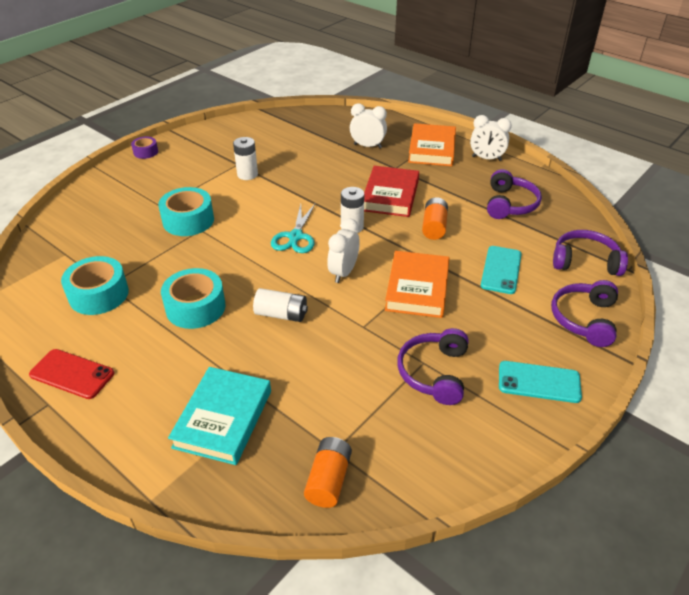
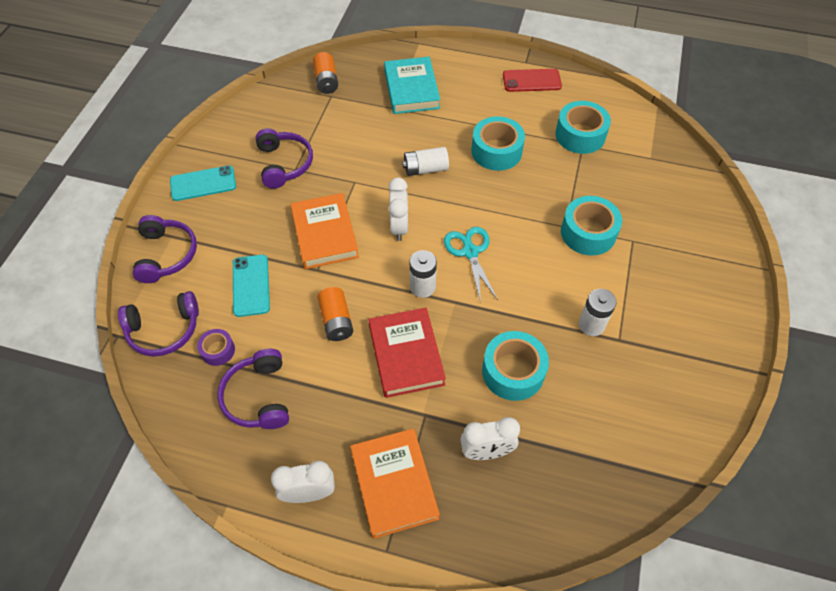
camera: 155 degrees right, 15 degrees up
(145, 152) = (742, 316): purple tape -> purple tape (218, 350)
(322, 169) = (513, 371): none -> turquoise tape

